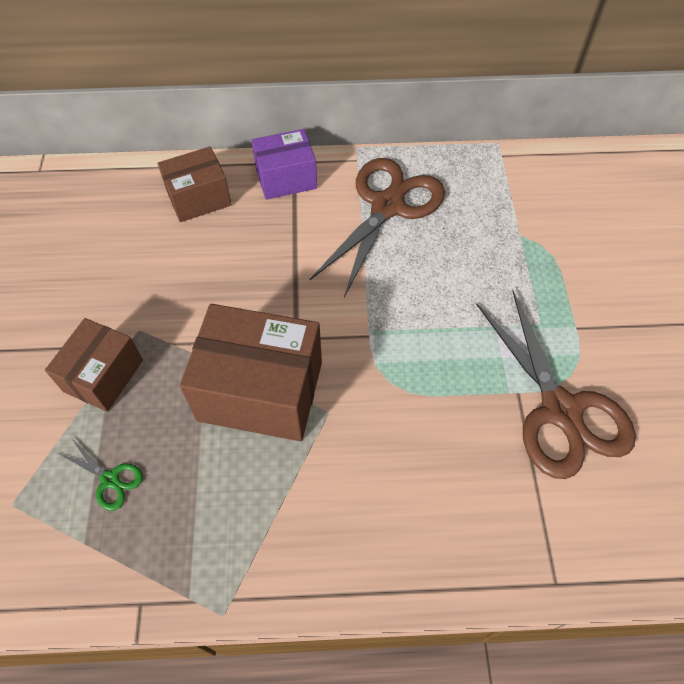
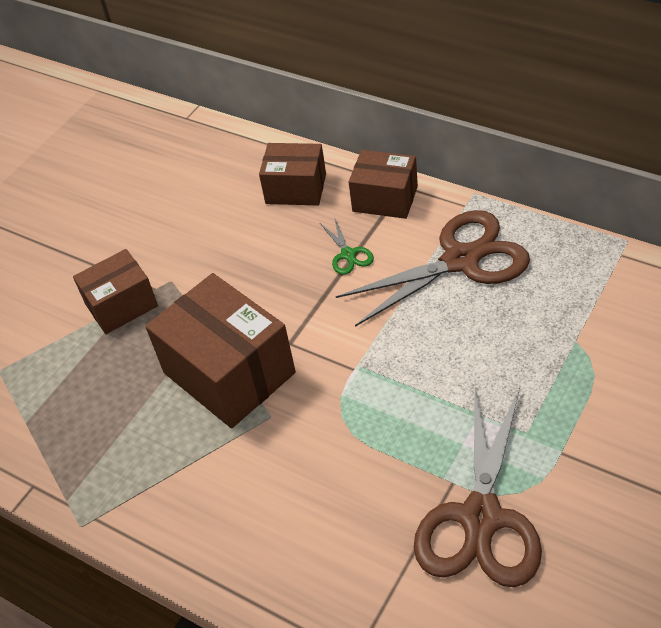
camera: 40 degrees right, 10 degrees down
(110, 480) = (73, 386): green scissors -> green scissors (348, 254)
(286, 178) = (385, 199): purple box -> brown box

